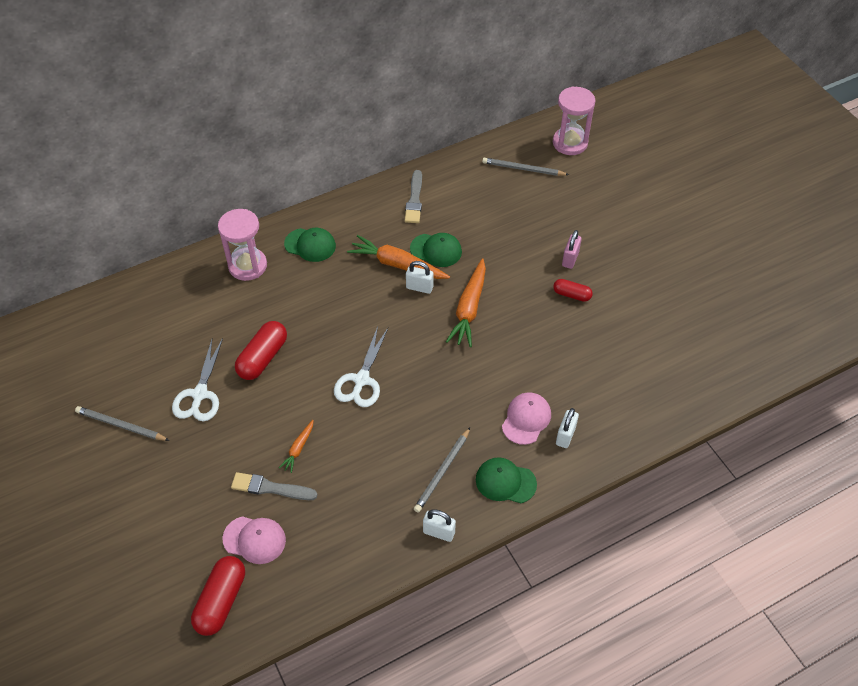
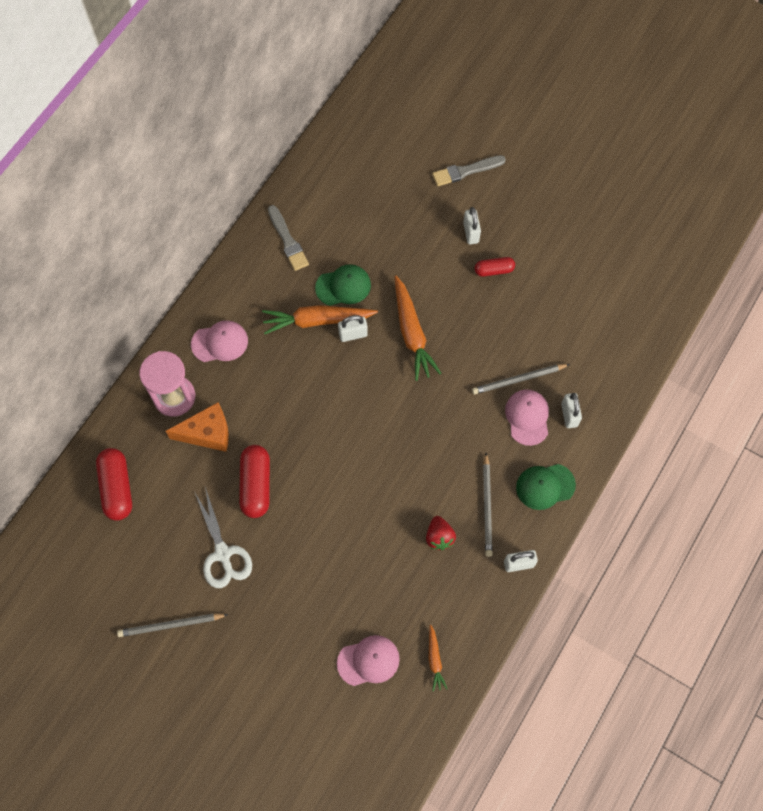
camera: 30 degrees left, 15 degrees up
(221, 601) = (377, 731): red capsule -> red capsule (117, 488)
(253, 303) = (207, 433): none -> orange cheese
(271, 488) = (350, 606): grey brush -> grey brush (466, 171)
(298, 449) = (349, 556): orange carrot -> orange carrot (434, 660)
(310, 245) = (220, 342): green cap -> pink cap
(361, 380) = (361, 458): white scissors -> none
(384, 474) = (439, 537): none -> red strawberry
(523, 169) = (369, 154): grey pencil -> grey pencil (518, 380)
(570, 143) = (396, 101): pink hourglass -> none
(570, 259) = (471, 233): pink padlock -> white padlock

